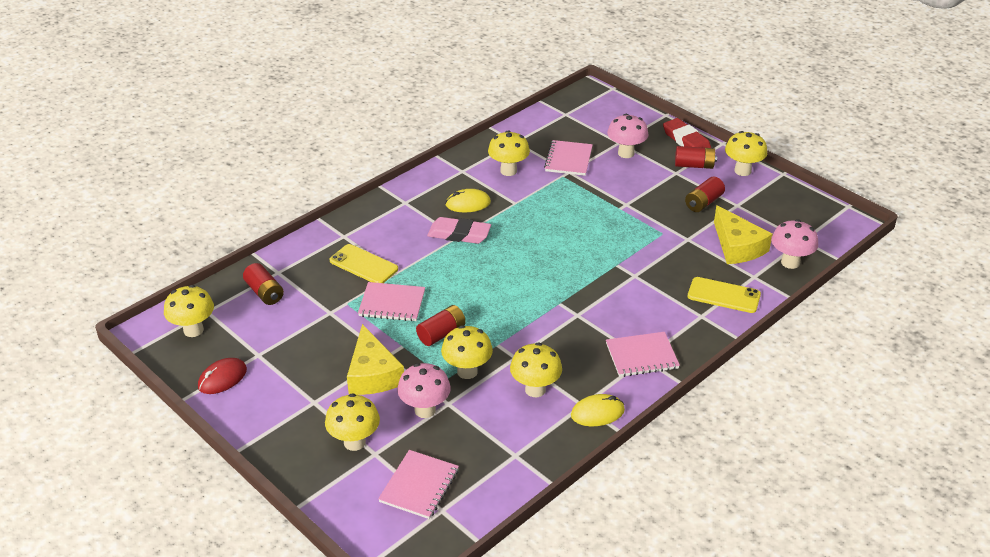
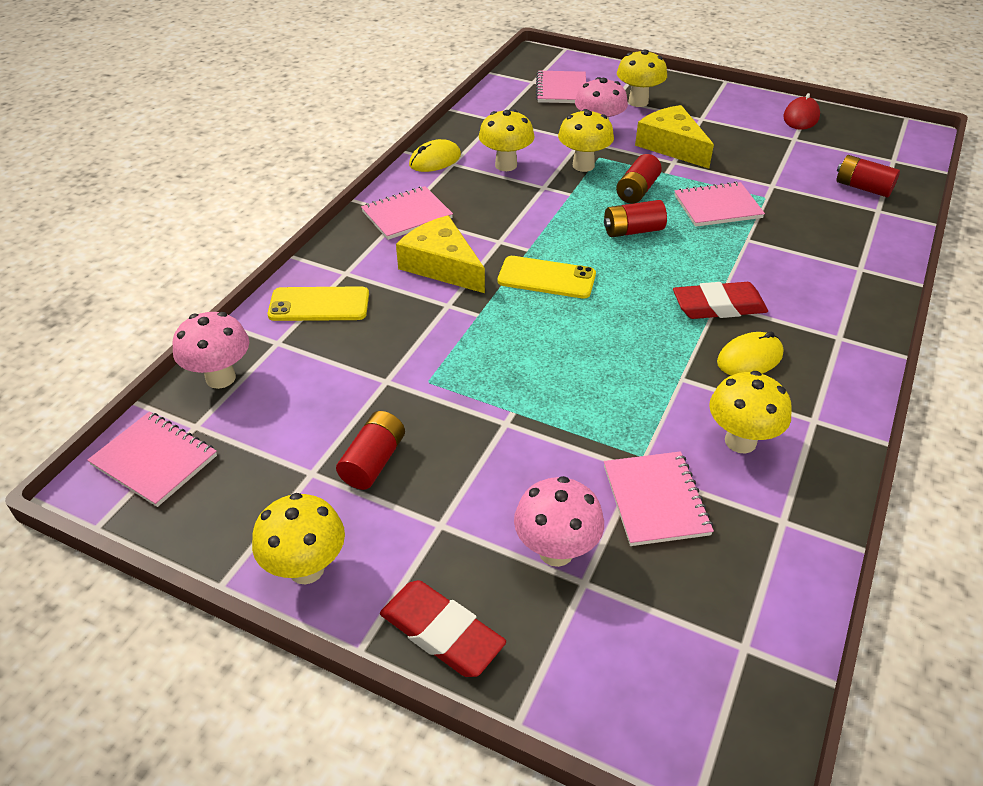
camera: 160 degrees right, 5 degrees up
(193, 330) = (881, 143): yellow mushroom -> none
(364, 265) = (794, 239): yellow phone -> yellow phone (546, 278)
(459, 234) = (718, 306): pink eraser -> red eraser
(694, 165) = (409, 556): red battery -> red battery (633, 231)
(737, 246) = (305, 386): yellow cheese -> yellow cheese (442, 265)
(823, 228) = (155, 460): none -> pink notebook

